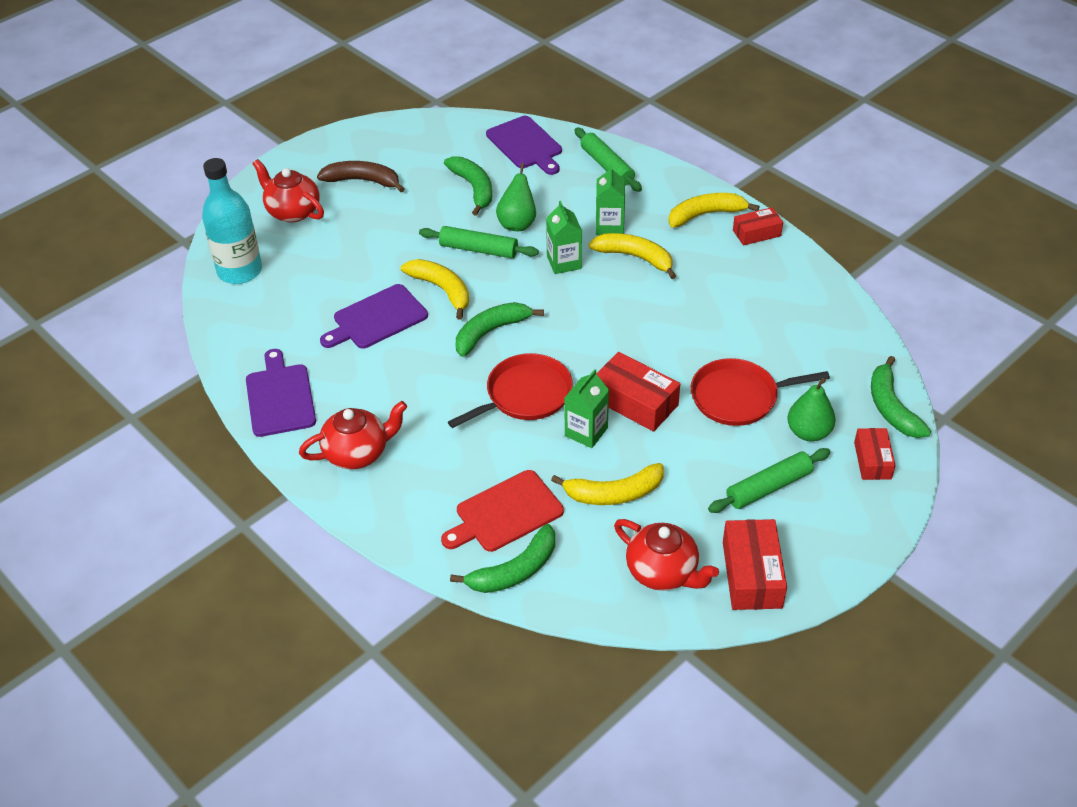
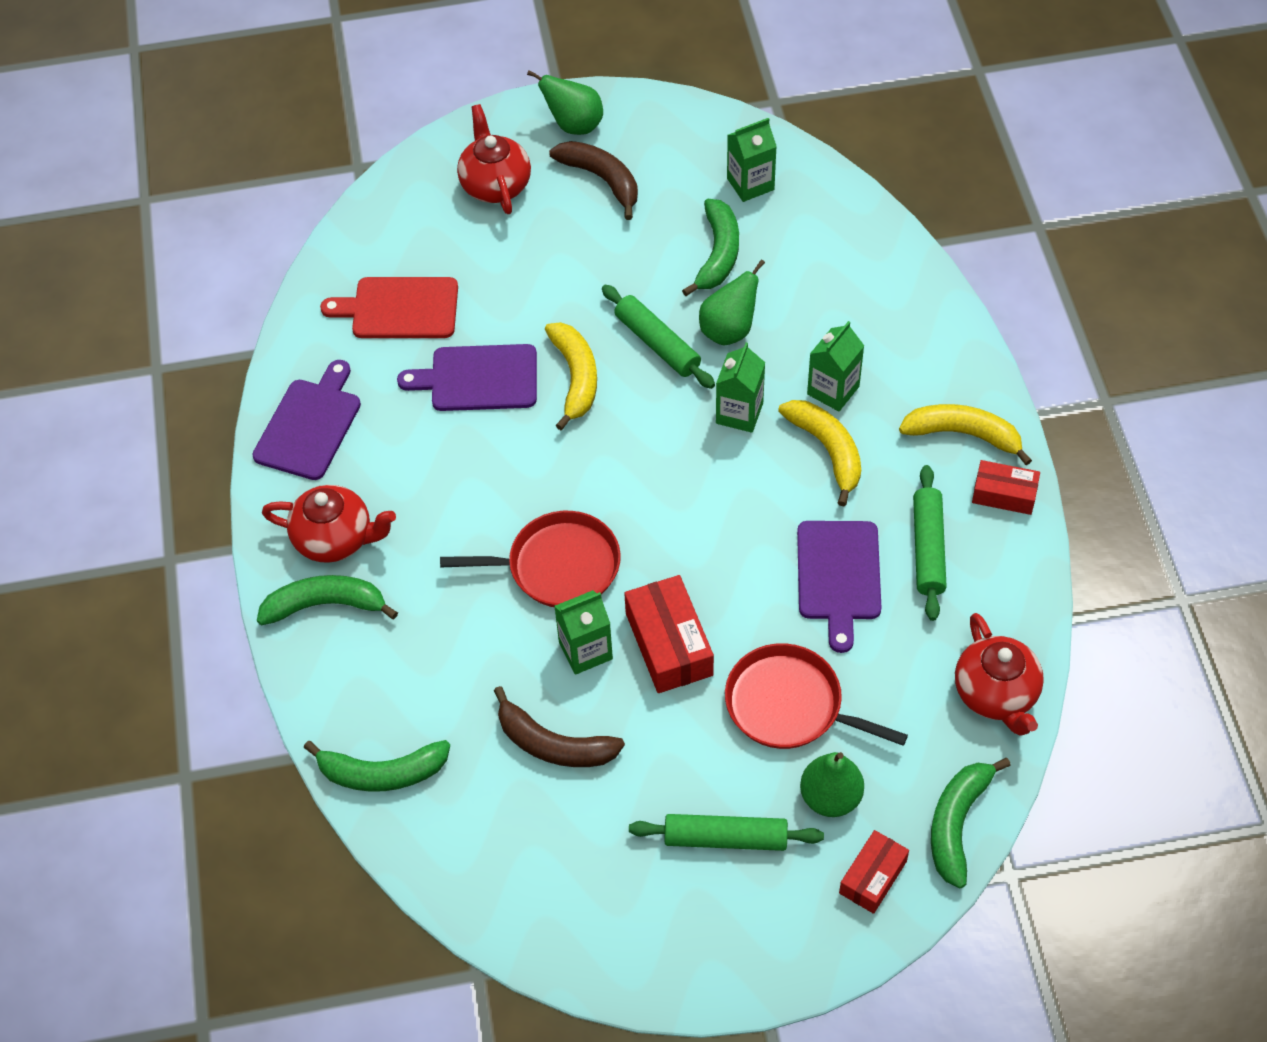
camera: 35 degrees right, 10 degrees up
(240, 271) = (384, 238): turquoise bottle -> none
(318, 160) = (574, 125): none -> green pear
(461, 146) = (750, 184): none -> green carton
(491, 332) = (585, 463): green banana -> green banana (326, 605)
(505, 513) = (425, 700): red cutting board -> red cutting board (399, 309)
(526, 145) = (828, 220): purple cutting board -> purple cutting board (839, 576)
(607, 166) = (900, 301): green rolling pin -> green rolling pin (927, 548)
(613, 494) = (553, 744): yellow banana -> brown banana
(663, 572) = (527, 869): red teapot -> red teapot (996, 694)
(752, 574) = (617, 930): red box -> none

